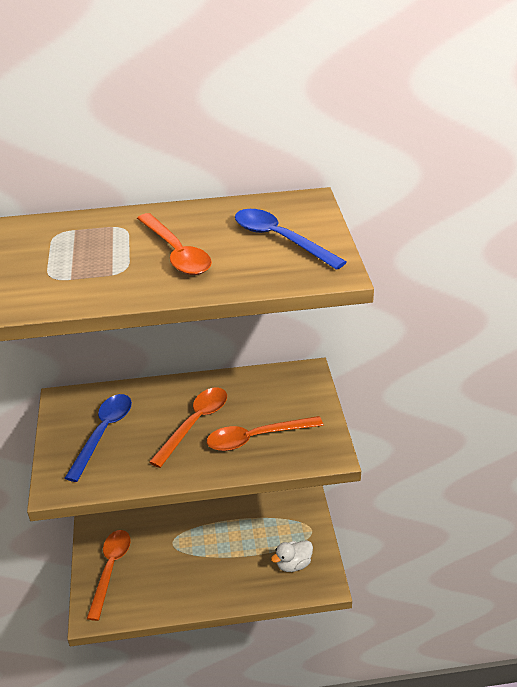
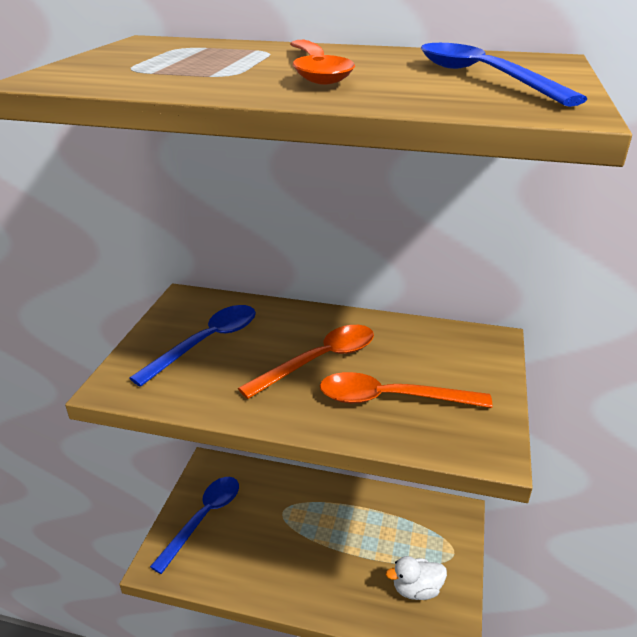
camera: 20 degrees right, 5 degrees down
(110, 569) = (203, 518): orange spoon -> blue spoon

